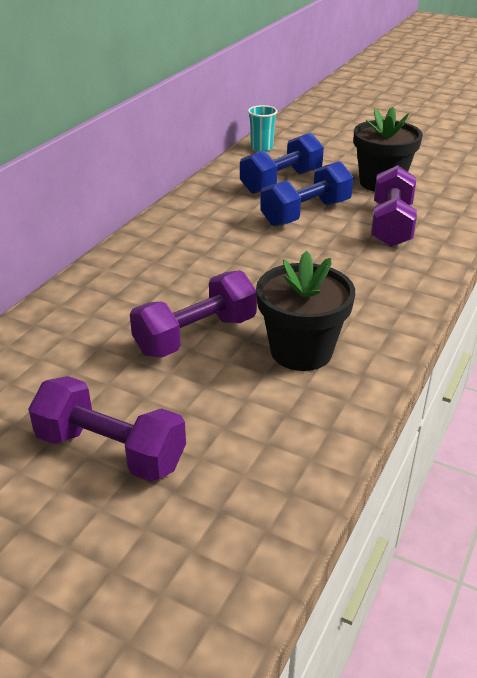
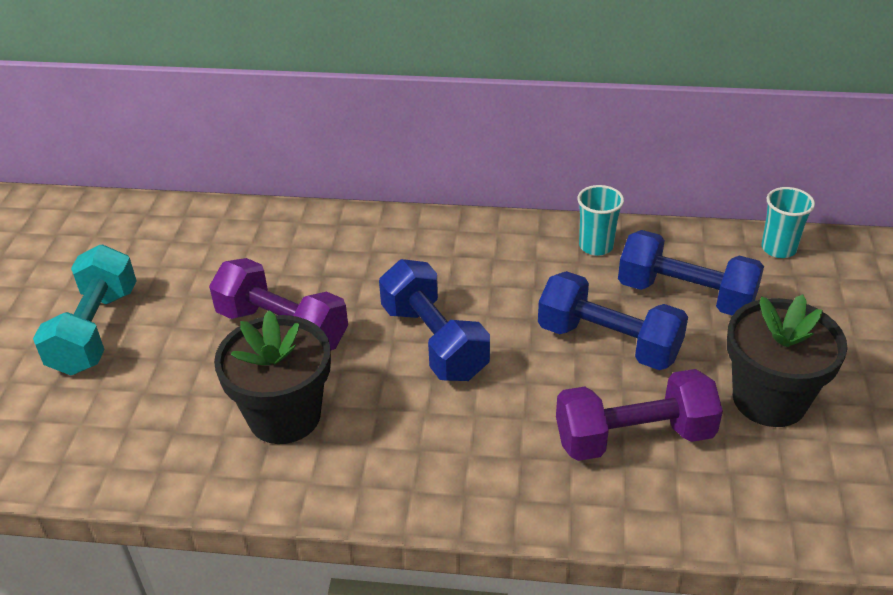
camera: 70 degrees right, 5 degrees up
(110, 451) = (95, 330): purple dumbbell -> turquoise dumbbell
(211, 195) = (596, 246): none -> turquoise cup
(262, 272) = (434, 341): none -> blue dumbbell

